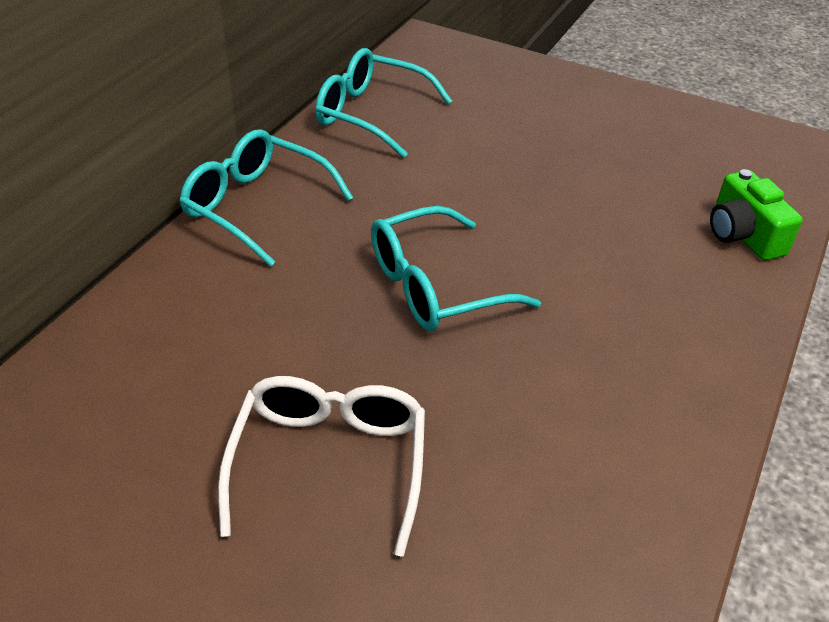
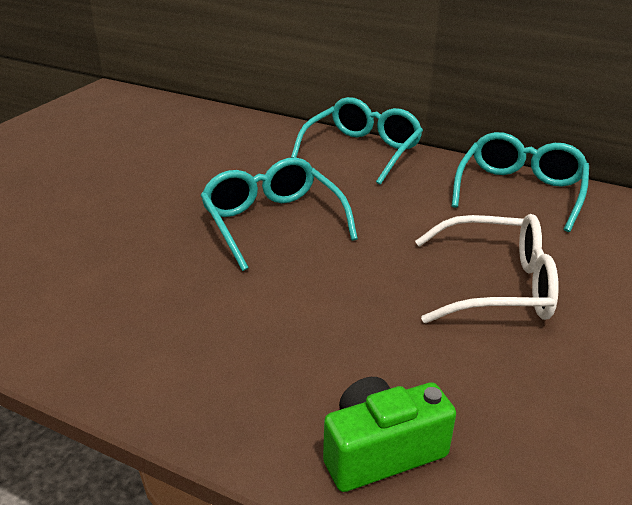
camera: 90 degrees right, 10 degrees down
(329, 464) = (104, 186): white glasses -> white glasses (495, 285)

